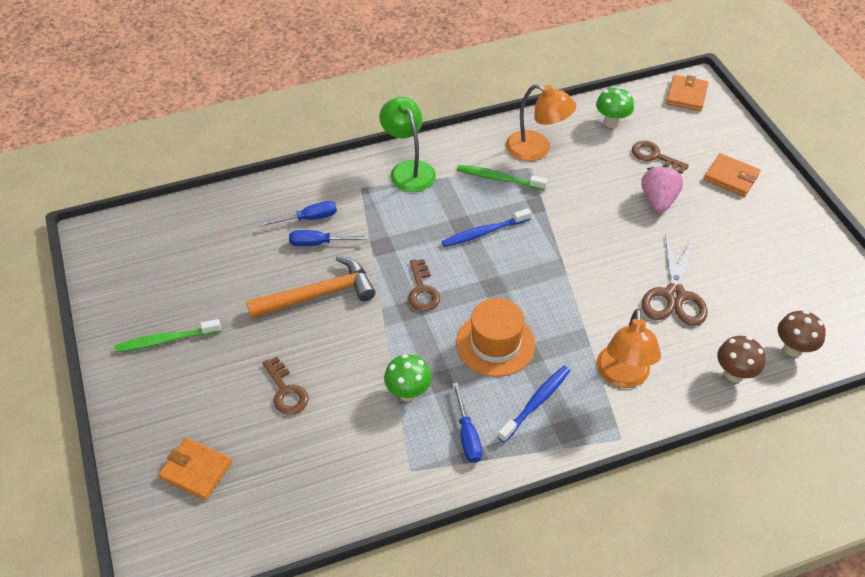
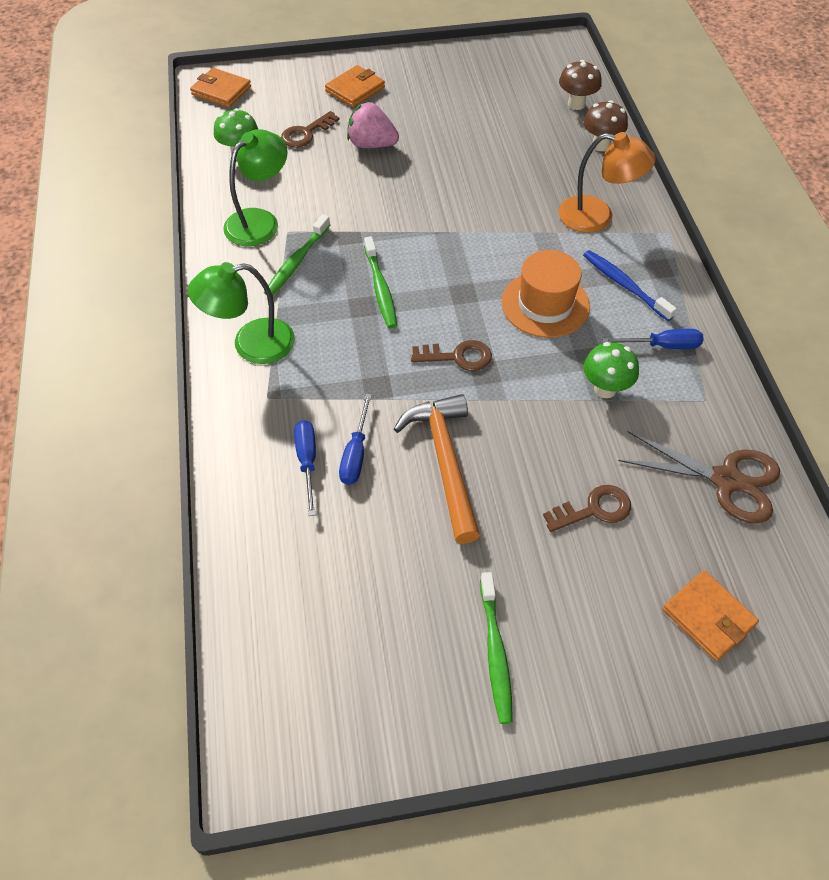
camera: 80 degrees left, 5 degrees up
(196, 470) = (708, 617): orange wallet -> orange wallet turned 75 degrees counterclockwise
(484, 232) = (380, 288): blue toothbrush -> green toothbrush
(537, 149) = (260, 221): orange lamp -> green lamp
(674, 295) = (502, 161): brown scissors -> brown scissors (726, 480)

